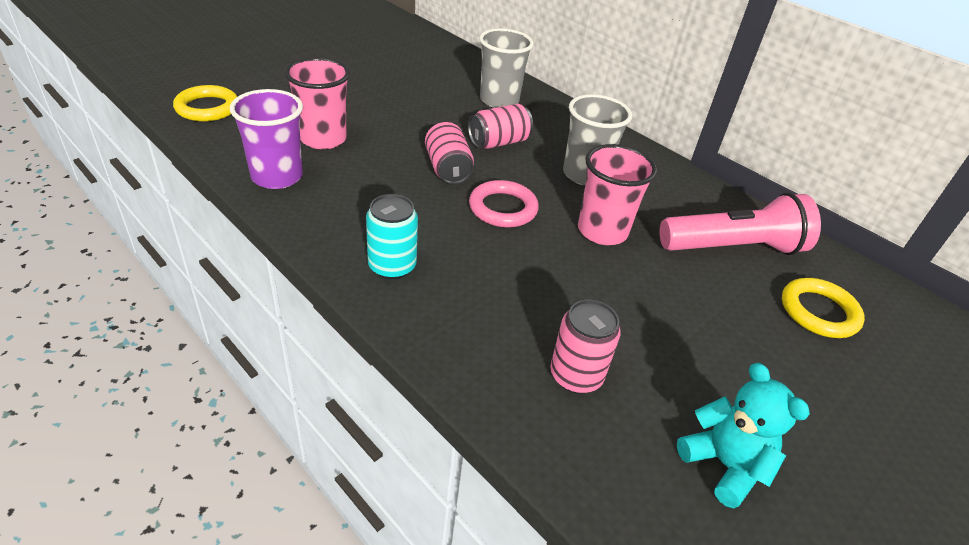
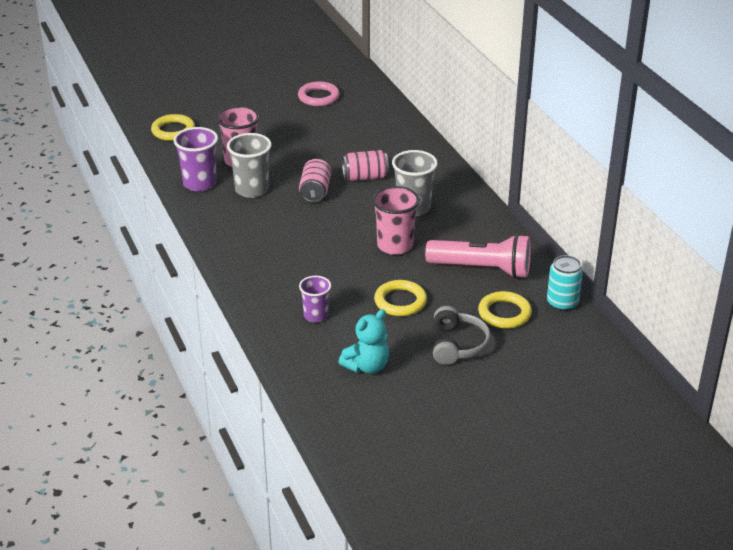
camera: 25 degrees right, 5 degrees down
(392, 266) = (244, 245): turquoise can -> turquoise can (562, 303)
(499, 100) = (389, 144): grey cup -> grey cup (252, 190)
(503, 208) = (336, 222): pink ring -> pink ring (318, 97)
(576, 376) = (316, 315): pink can -> purple cup
(676, 321) = (400, 301): none -> yellow ring
(724, 465) = (367, 366): turquoise teddy bear -> turquoise teddy bear turned 60 degrees clockwise
(811, 383) = (457, 345): none -> grey headphones

